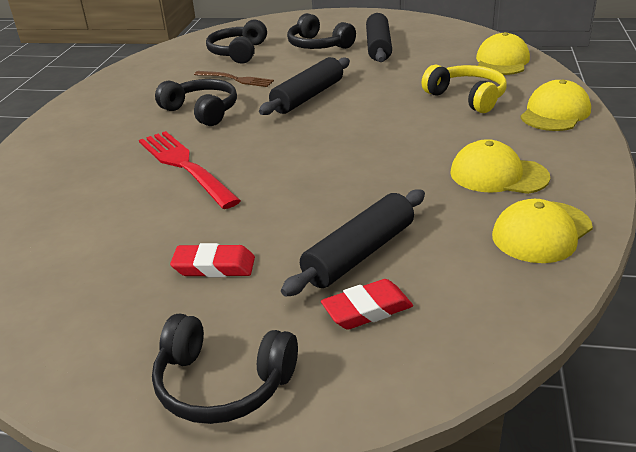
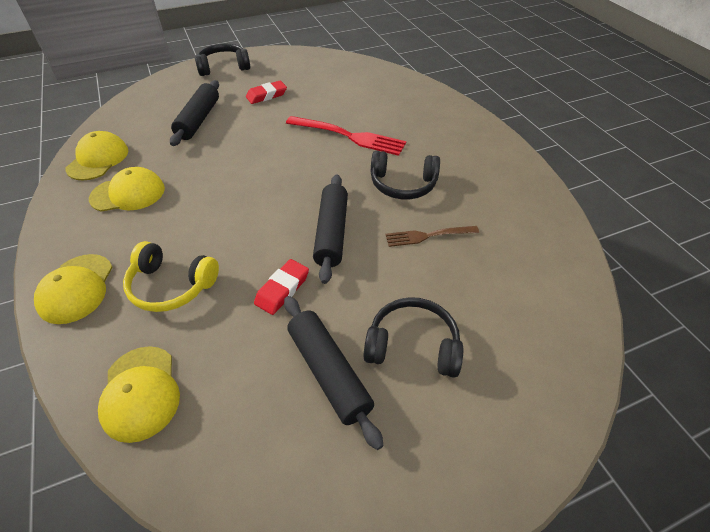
camera: 145 degrees right, 15 degrees up
(238, 52) = (490, 288): black headphones -> none
(367, 310) = (182, 100): red eraser -> red eraser (282, 289)

